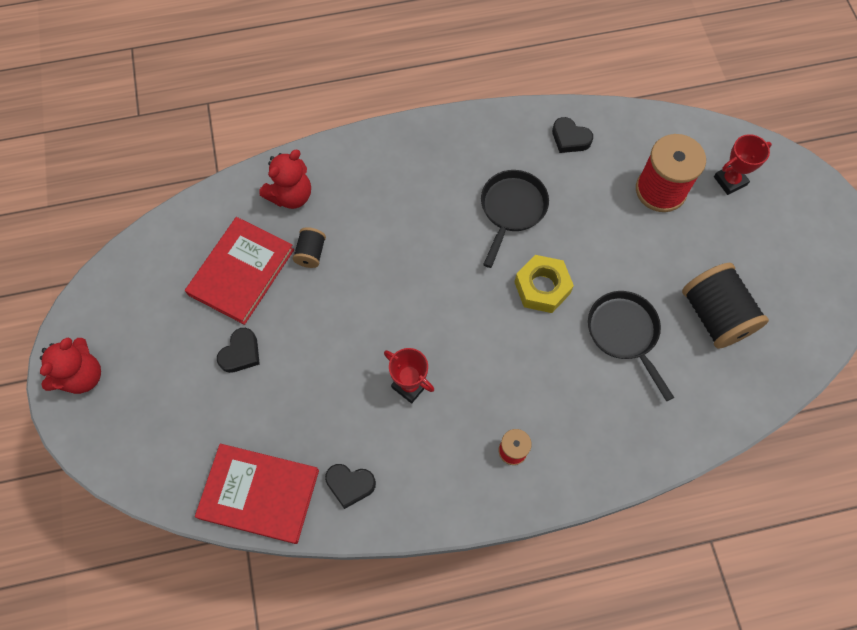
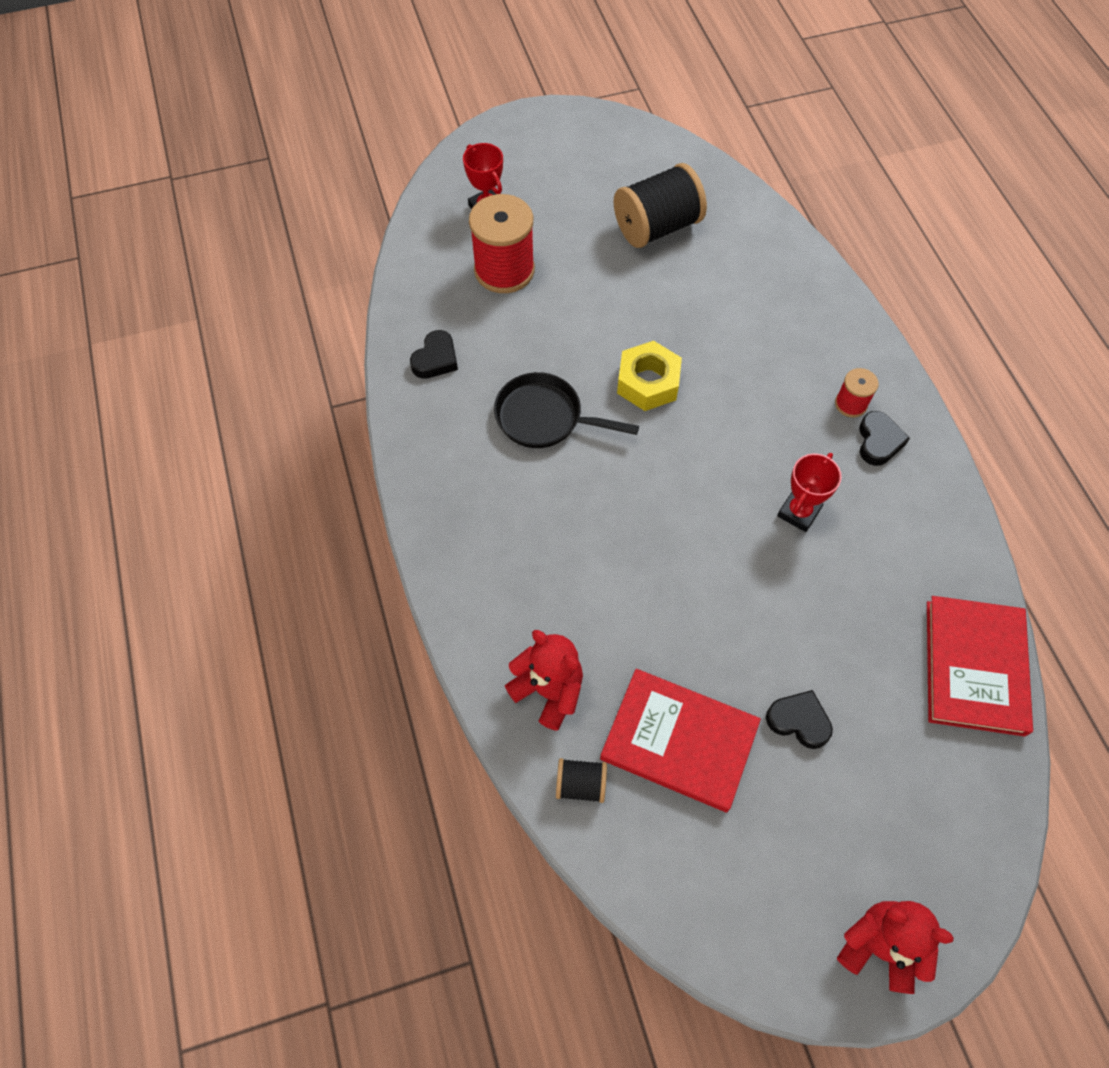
camera: 95 degrees left, 5 degrees down
(311, 253) = (637, 650): black spool -> black spool (581, 784)
(350, 485) = (934, 565): black heart -> black heart (878, 441)
(624, 333) = (692, 304): black pan -> none

